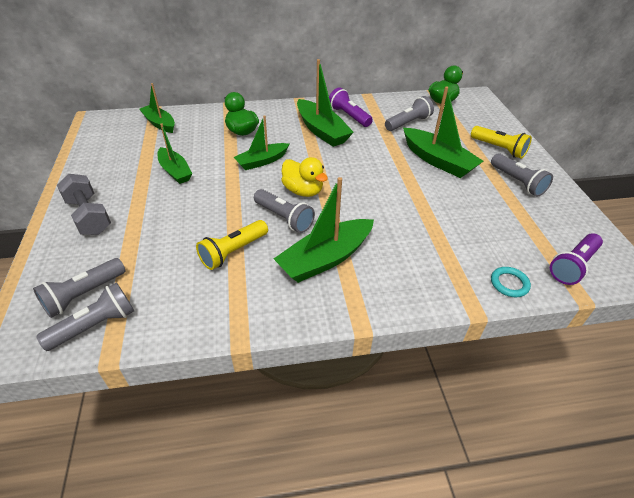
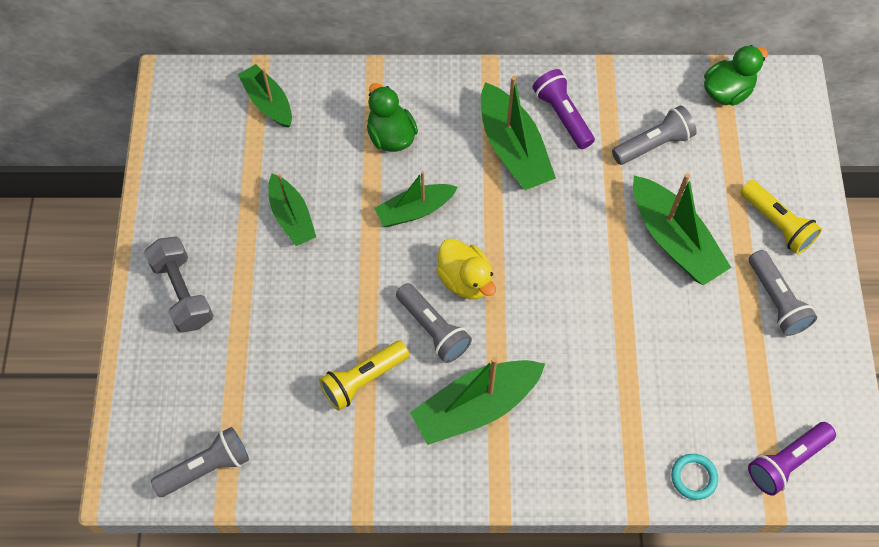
camera: 10 degrees right, 20 degrees up
(83, 295) = (189, 422): grey flashlight -> none

